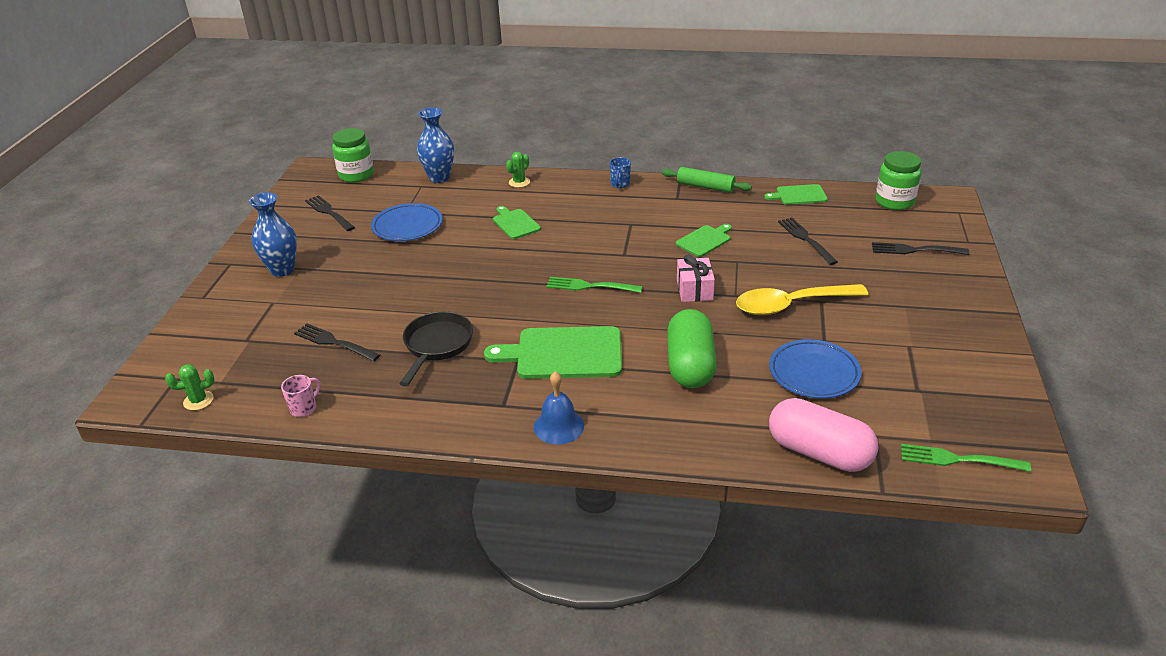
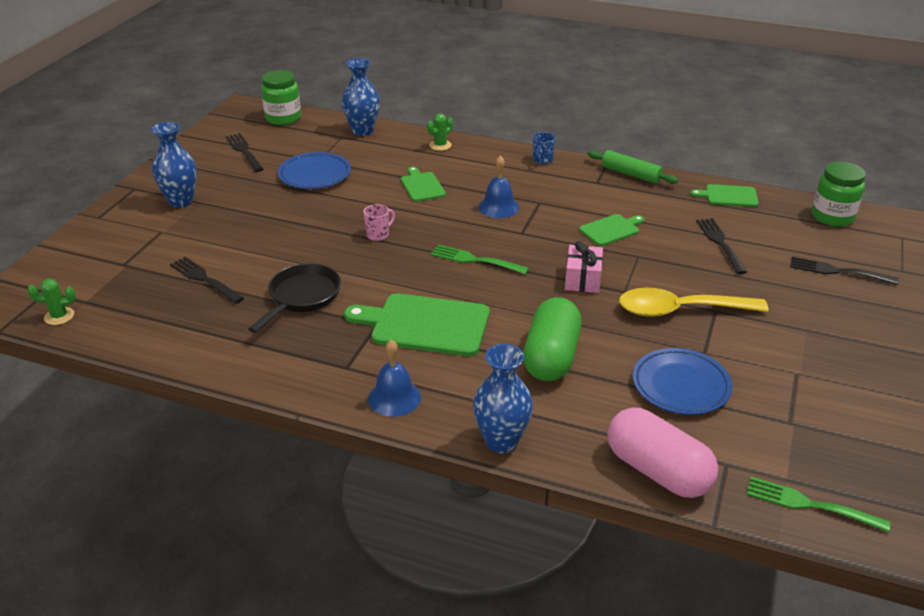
camera: 10 degrees right, 0 degrees up
(304, 408) = (154, 339): pink mug -> pink mug (378, 235)
(594, 233) = (498, 207): none -> blue bell
(671, 450) = (501, 441): none -> blue vase

